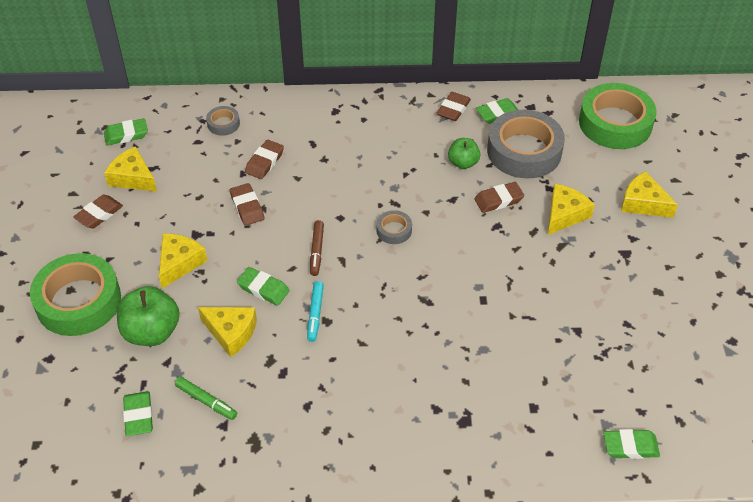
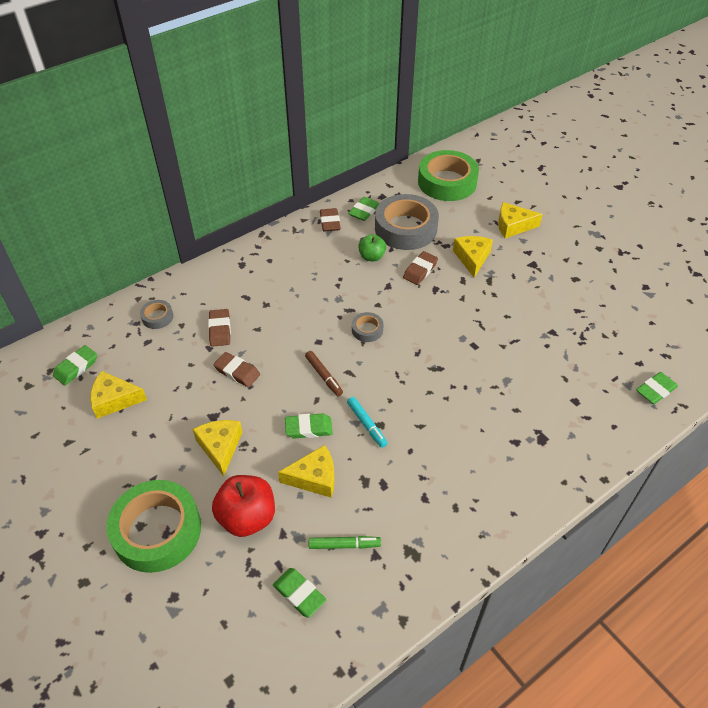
camera: 35 degrees left, 0 degrees up
(99, 214) = (110, 446): brown eraser -> none
(151, 332) = (247, 517): green apple -> red apple

